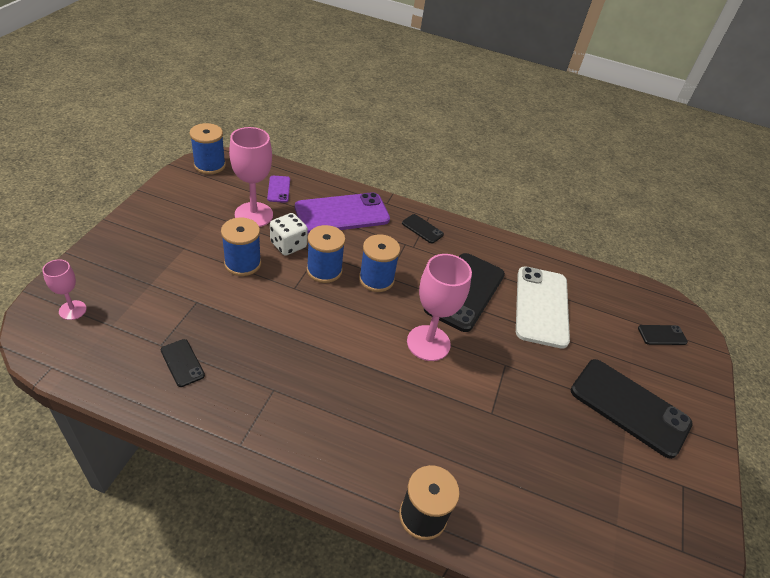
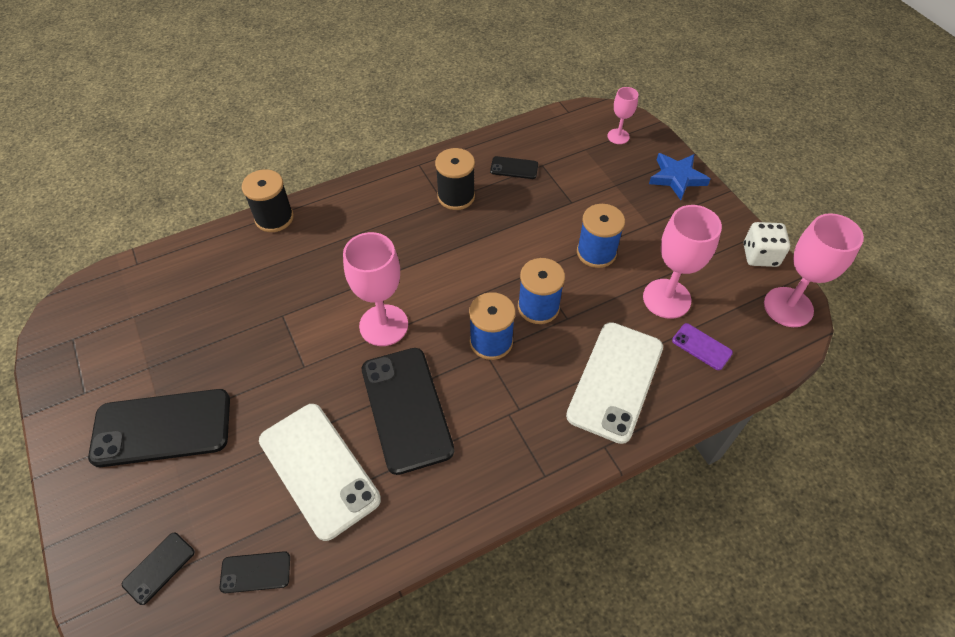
camera: 140 degrees right, 10 degrees up
(110, 251) = (677, 178): none -> blue star
(210, 165) = (788, 307): blue spool -> pink goblet
(258, 383) = (456, 196): none -> black spool
(288, 245) = (597, 300): white dice -> white dice (760, 255)
(342, 214) = (615, 381): purple phone -> white phone
(422, 229) = (529, 448): black phone -> black phone (255, 572)

